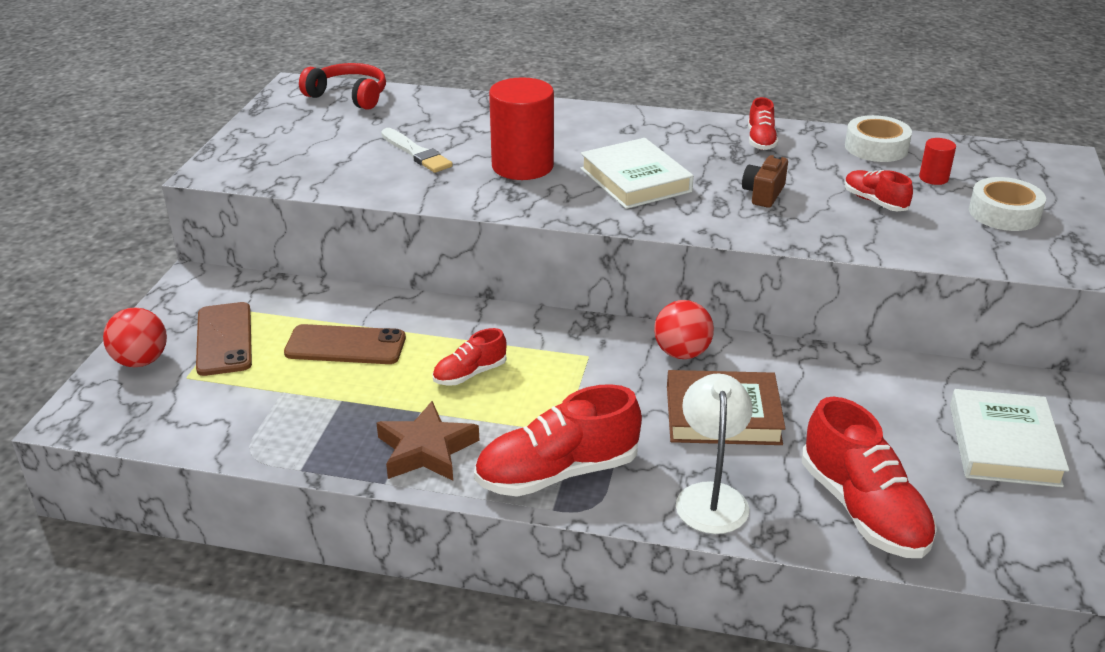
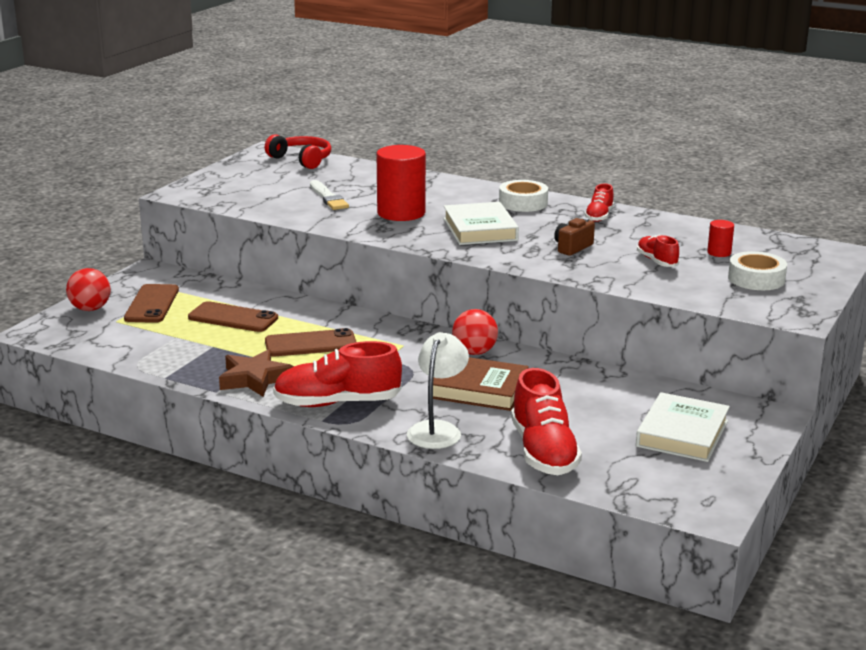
camera: 15 degrees right, 10 degrees down
(469, 374) = (310, 344): red shoe -> brown phone
(876, 147) = (689, 230): white tape -> white tape (523, 203)

